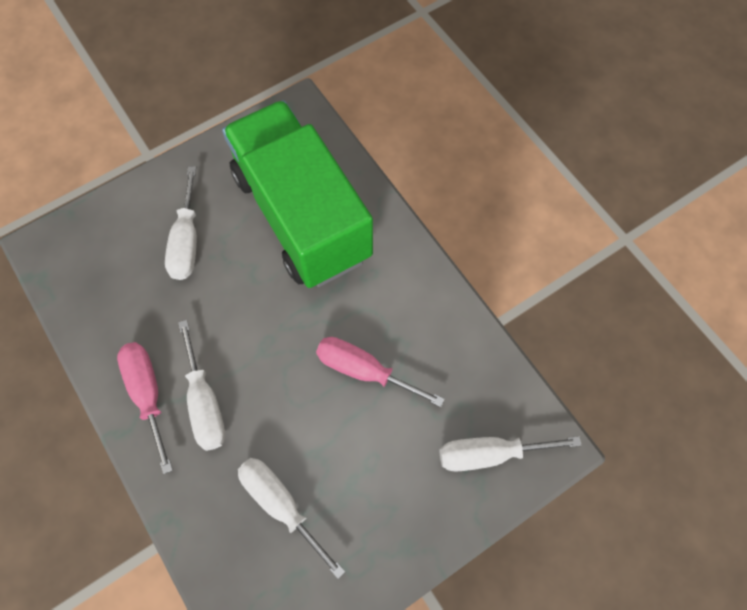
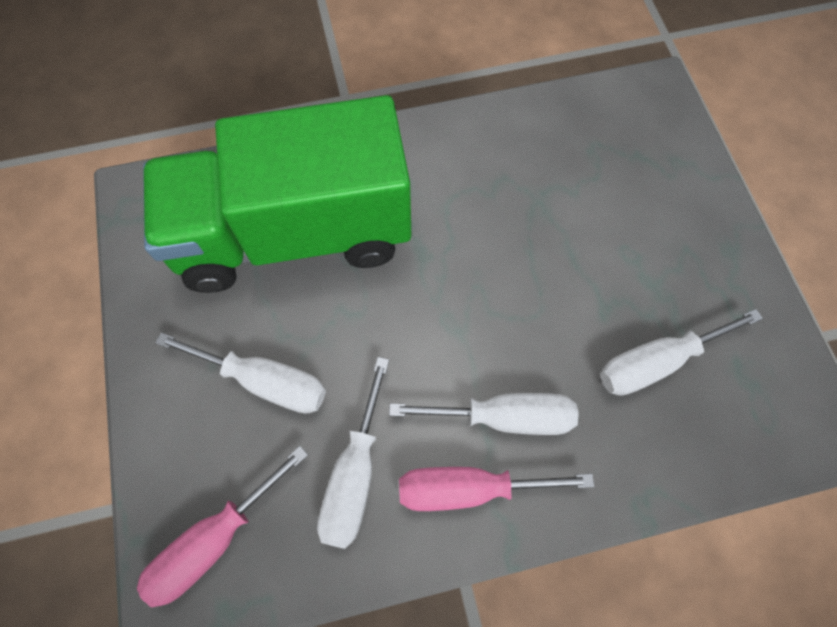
camera: 70 degrees left, 0 degrees up
(364, 370) = (522, 228): pink screwdriver -> pink screwdriver (214, 541)
(489, 454) = (650, 143): white screwdriver -> white screwdriver (355, 475)

